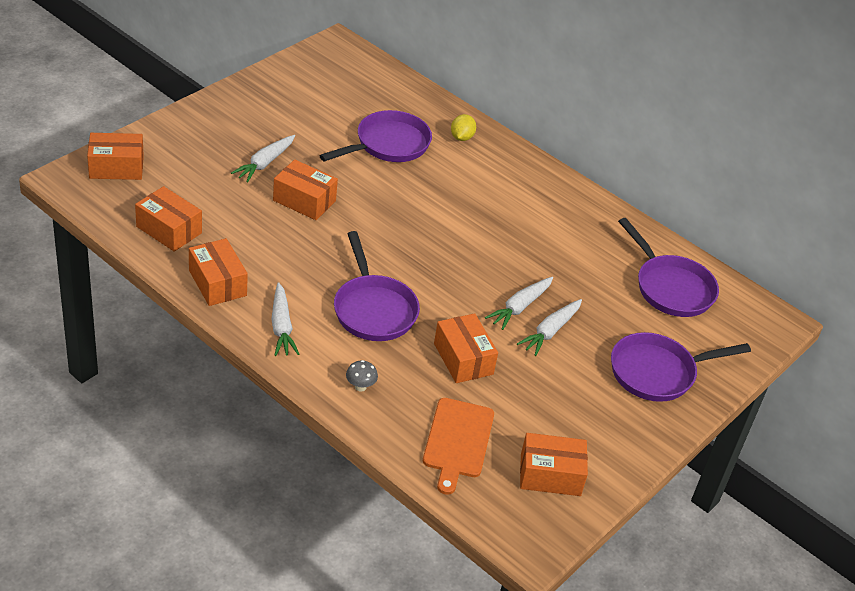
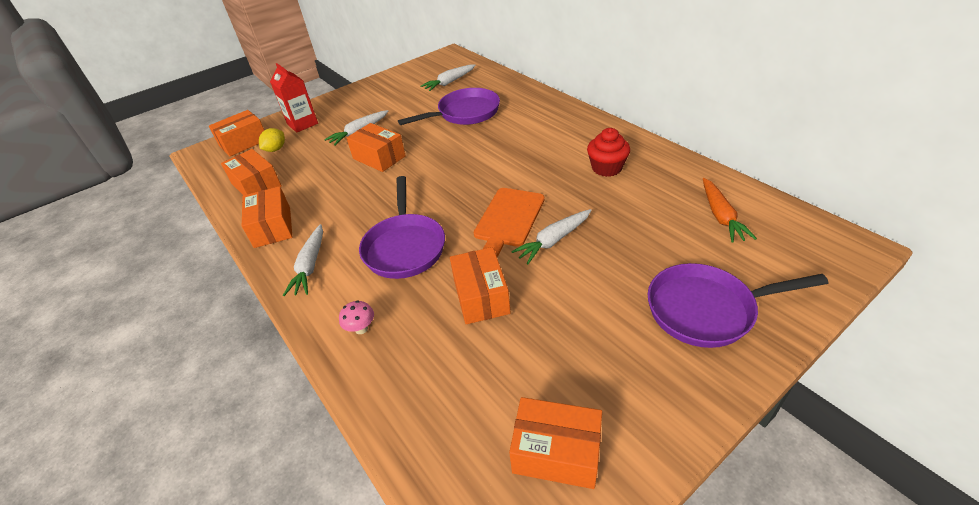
camera: 20 degrees right, 0 degrees up
(116, 167) = (243, 142): orange box -> orange box turned 45 degrees counterclockwise
(182, 144) = (302, 124): none -> red carton
(360, 387) = (361, 329): grey mushroom -> pink mushroom
(457, 441) = (448, 399): orange cutting board -> orange cutting board (508, 219)
(461, 137) = (528, 104): yellow lemon -> yellow lemon (275, 149)
(550, 331) = (583, 265): white carrot -> white carrot (449, 82)
(561, 229) = (606, 168): none -> red cupcake
(670, 287) = (720, 216): purple pan -> orange carrot

